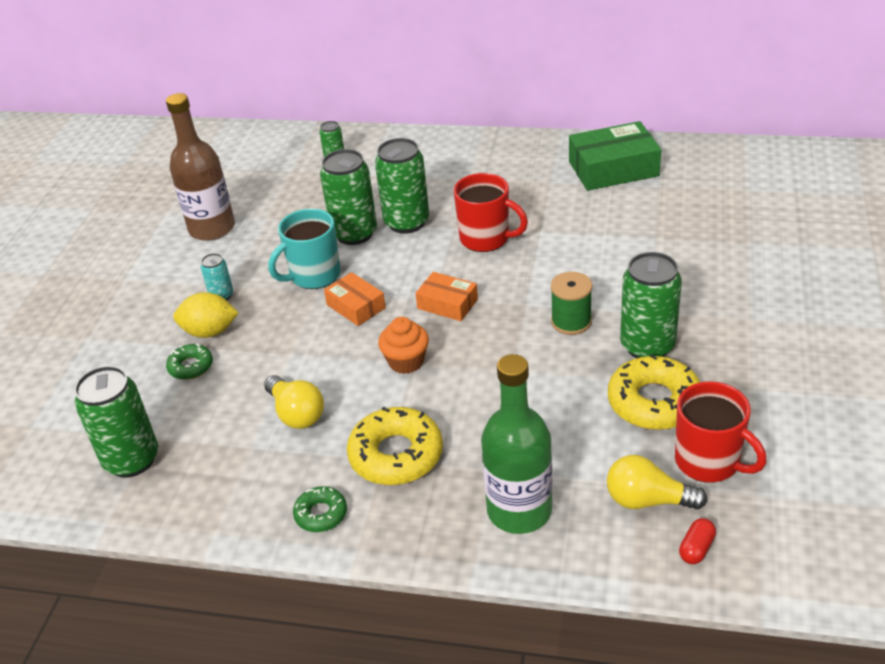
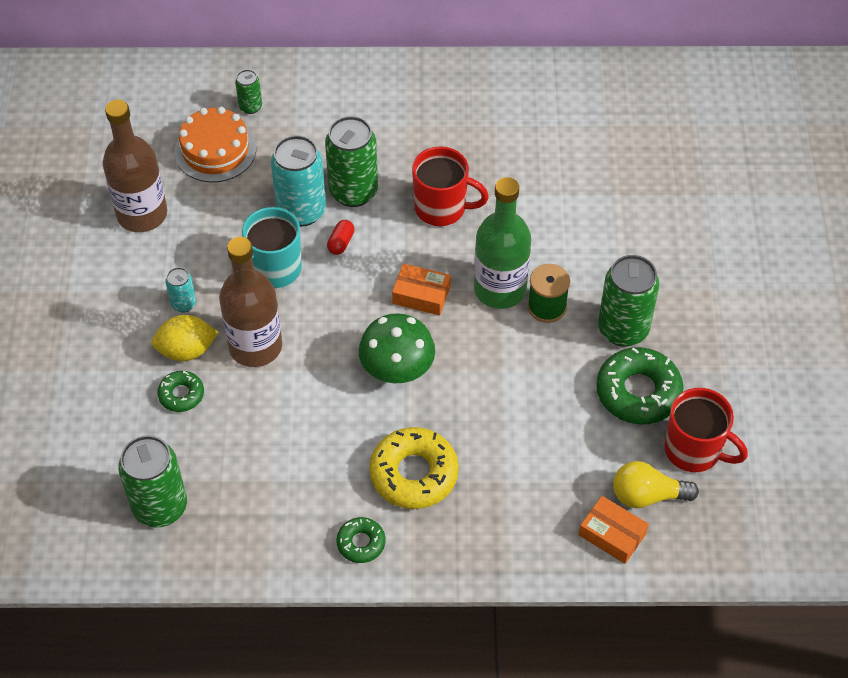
camera: 15 degrees left, 15 degrees up
(275, 333) = (255, 346): none -> brown bottle
(293, 187) = (215, 150): none -> orange cake
(296, 413) = (306, 439): yellow light bulb -> none
(354, 233) = (301, 211): green can -> turquoise can
(356, 306) = (329, 306): orange box -> orange box (612, 534)
(406, 362) = (397, 368): orange cupcake -> green mushroom
(519, 510) = (538, 518): green bottle -> green bottle (500, 289)
(613, 169) = (555, 103): green box -> none
(654, 402) = (638, 392): yellow donut -> green donut
(696, 548) = (694, 537): red capsule -> red capsule (341, 243)

